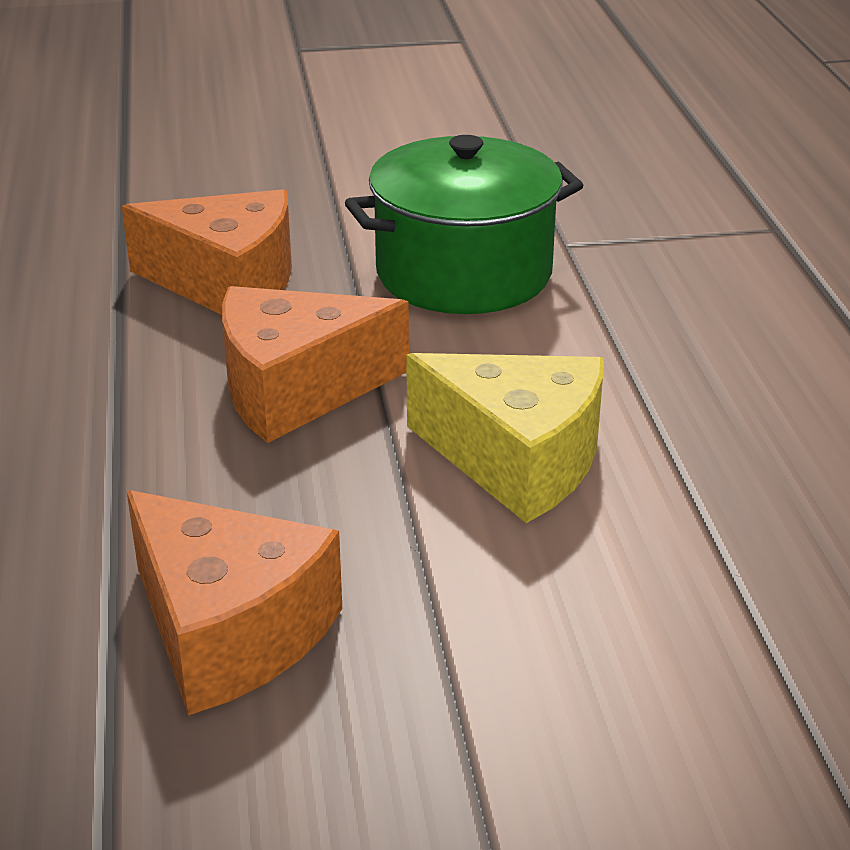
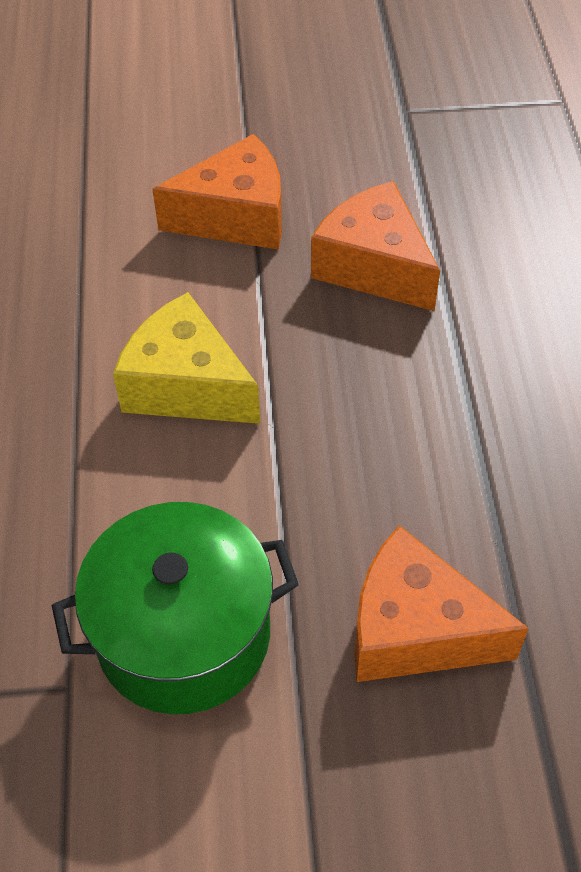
camera: 175 degrees left, 20 degrees up
(295, 389) = (344, 469): orange cheese -> orange cheese (236, 217)

